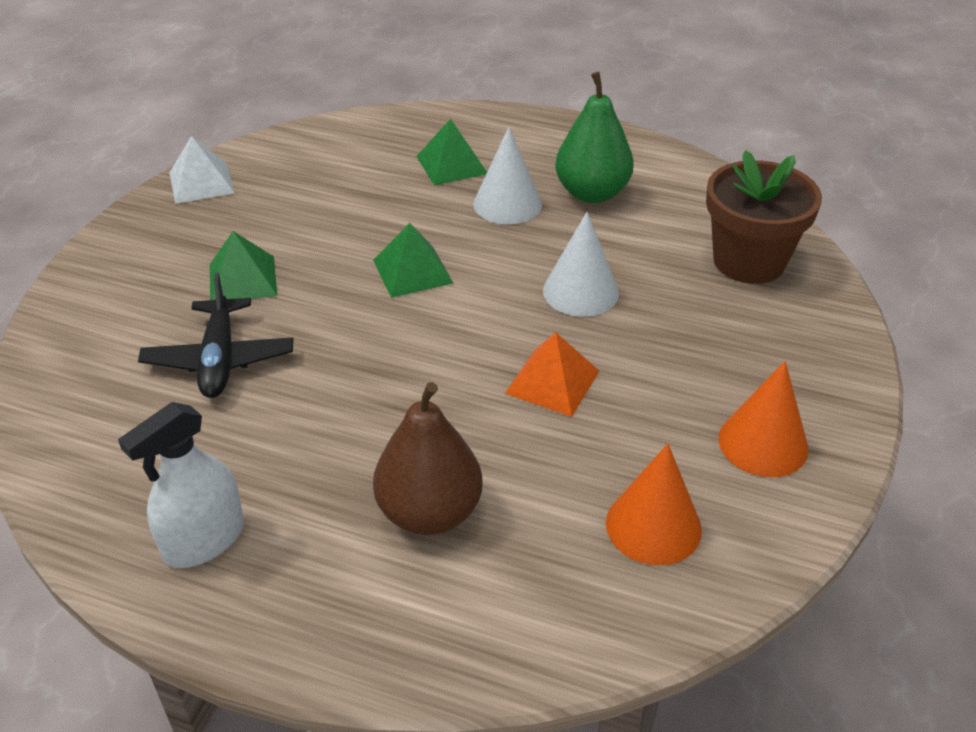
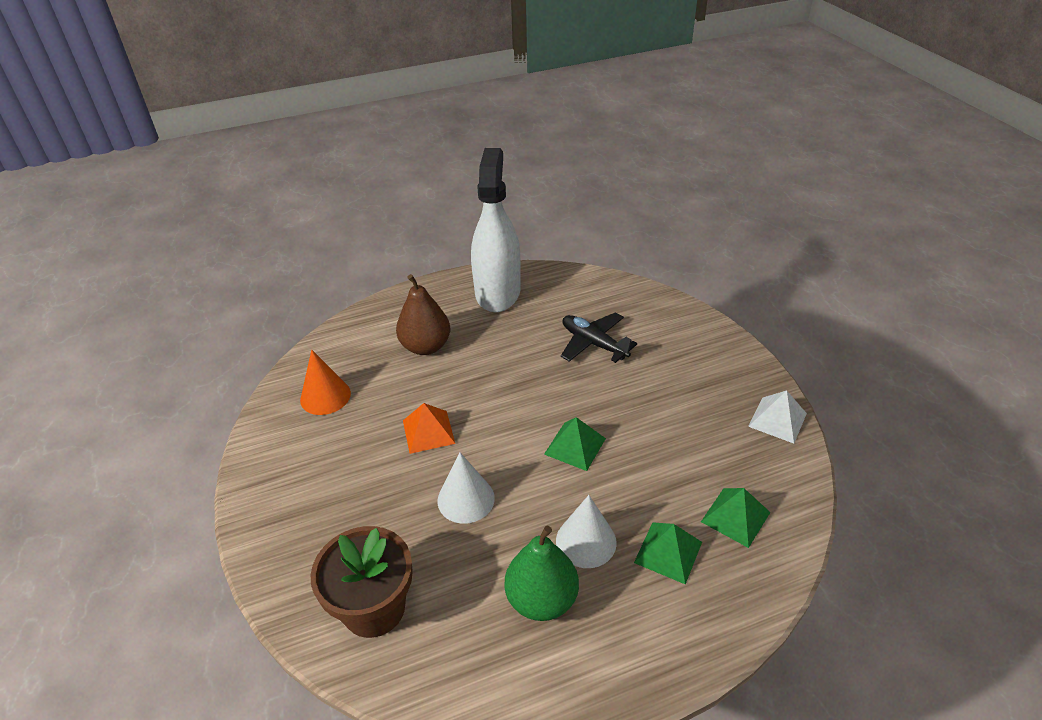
camera: 140 degrees right, 0 degrees up
(204, 540) = (497, 292): white spray bottle -> white spray bottle, size x1.75
(242, 279) = (649, 382): green pyramid -> green pyramid (735, 516)
(763, 443) = (293, 467): orange cone -> none

